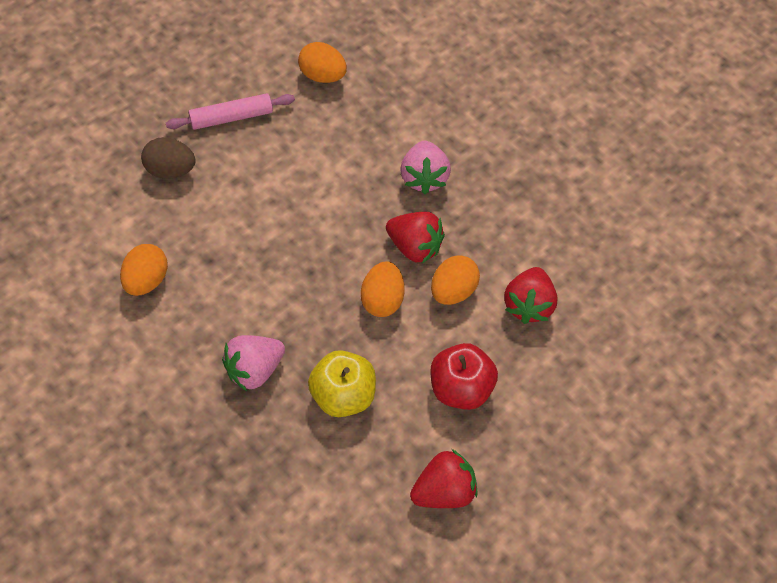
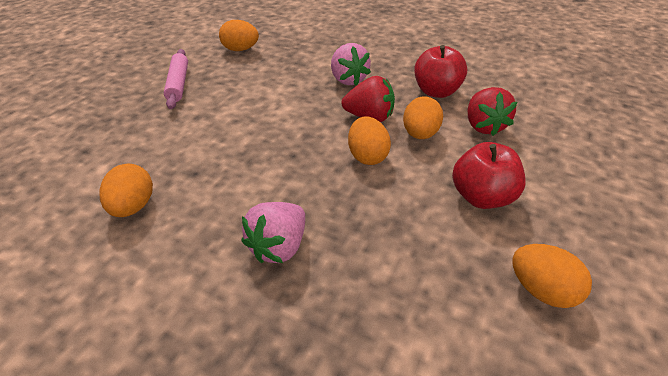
camera: 20 degrees left, 15 degrees down
(170, 170) = (135, 124): brown egg -> none
(231, 117) = (178, 84): pink rolling pin -> pink rolling pin turned 60 degrees counterclockwise
(343, 396) = (381, 238): yellow apple -> none
(444, 492) = (541, 290): red strawberry -> orange egg
(513, 235) = (436, 91): none -> red apple

